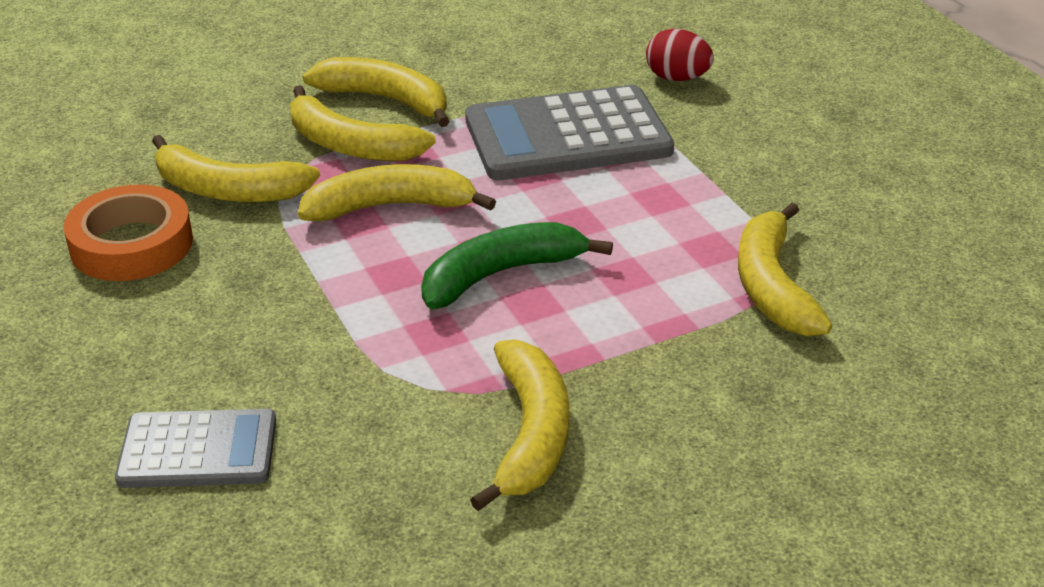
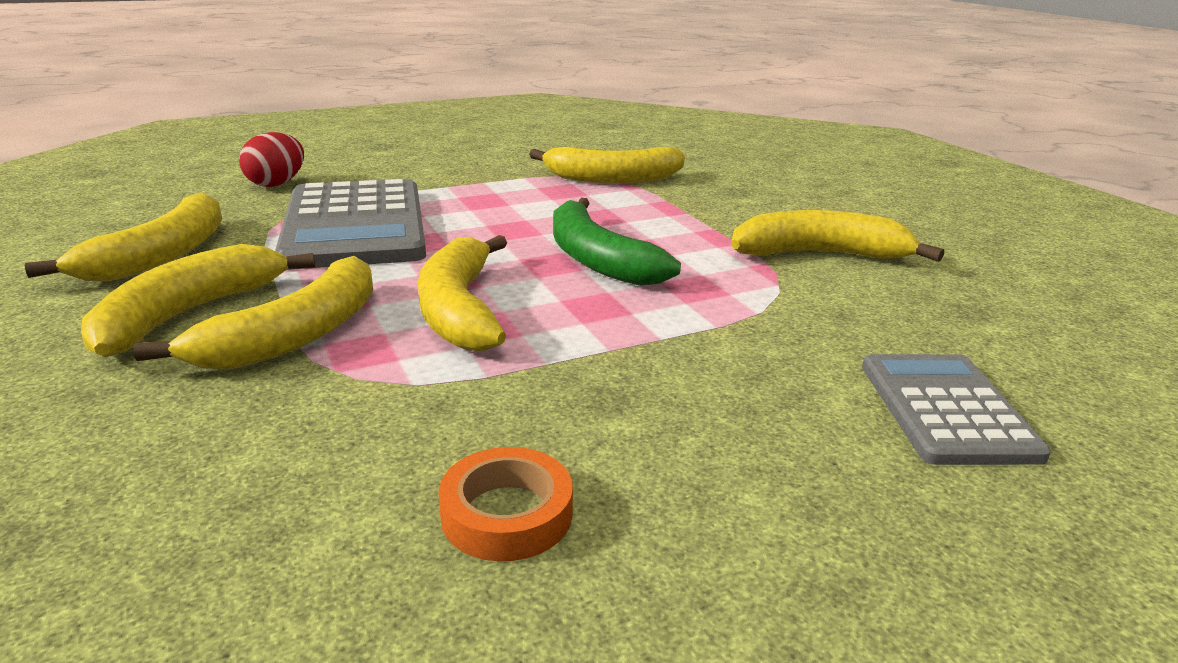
camera: 90 degrees left, 10 degrees down
(132, 244) = (507, 514): orange tape -> orange tape, size x0.61
(228, 190) = (370, 427): yellow banana -> yellow banana (161, 255)

